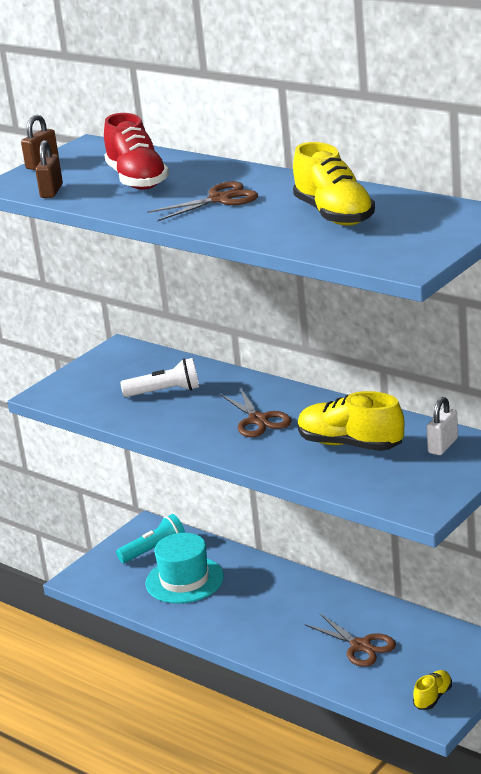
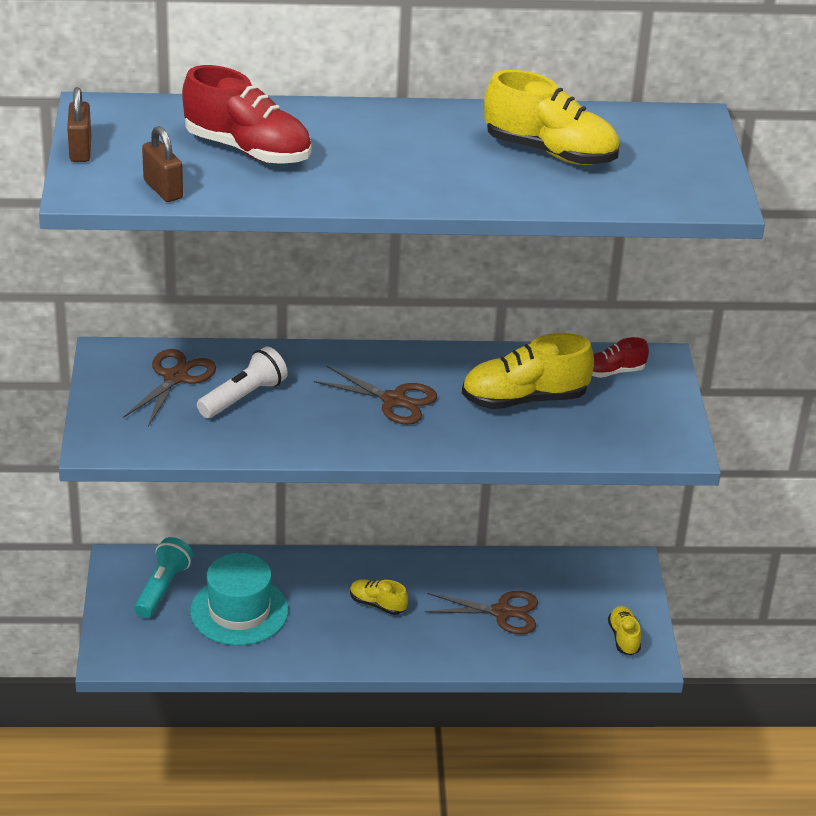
camera: 45 degrees left, 10 degrees up
(220, 199) = (393, 158): brown scissors -> brown scissors (175, 377)
(279, 609) = (377, 604): none -> yellow shoe
(443, 446) = (613, 372): white padlock -> red shoe

